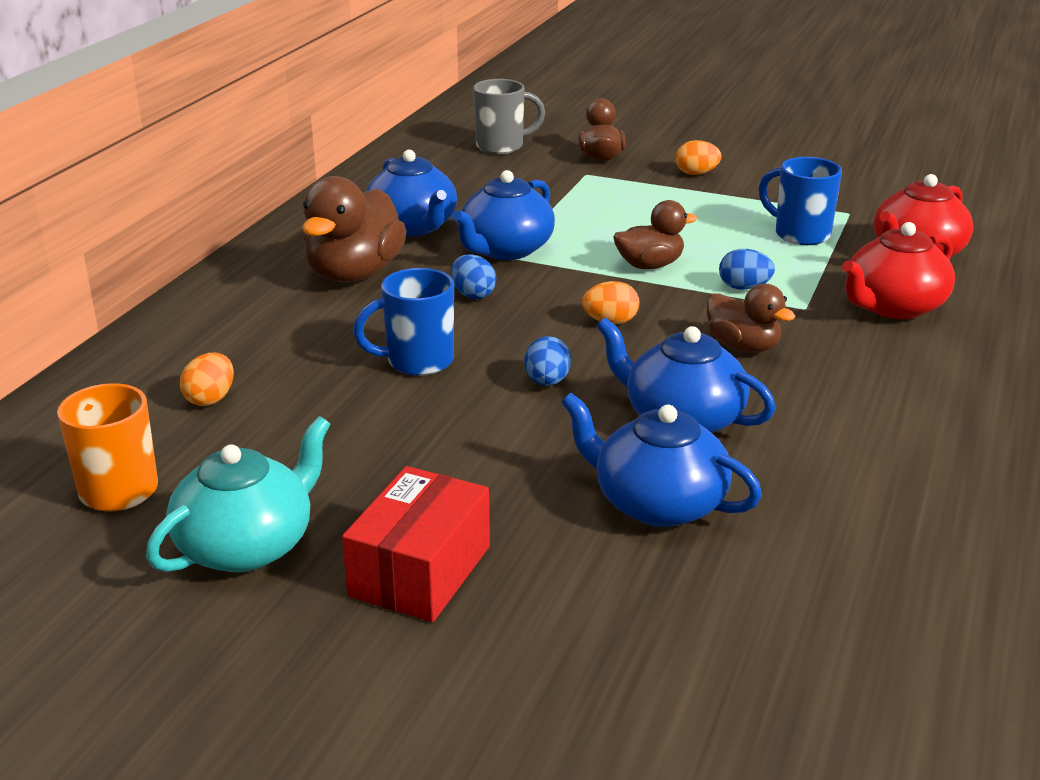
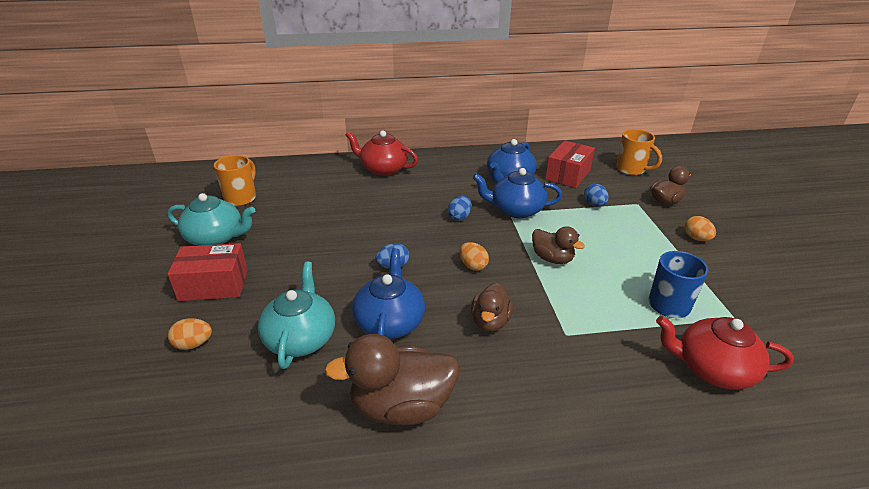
camera: 60 degrees right, 5 degrees up
(210, 399) = (315, 191): orange egg -> orange egg (193, 344)
(354, 274) = (447, 182): brown duck -> brown duck (401, 406)
(417, 362) = (382, 225): blue mug -> none
(458, 186) = (568, 175): none -> red box
(502, 146) = (631, 170): grey mug -> orange mug
(657, 503) = (301, 338): blue teapot -> turquoise teapot
(744, 288) = (564, 301): blue egg -> blue egg (594, 204)
(893, 307) = (613, 376): red teapot -> red teapot (383, 169)

